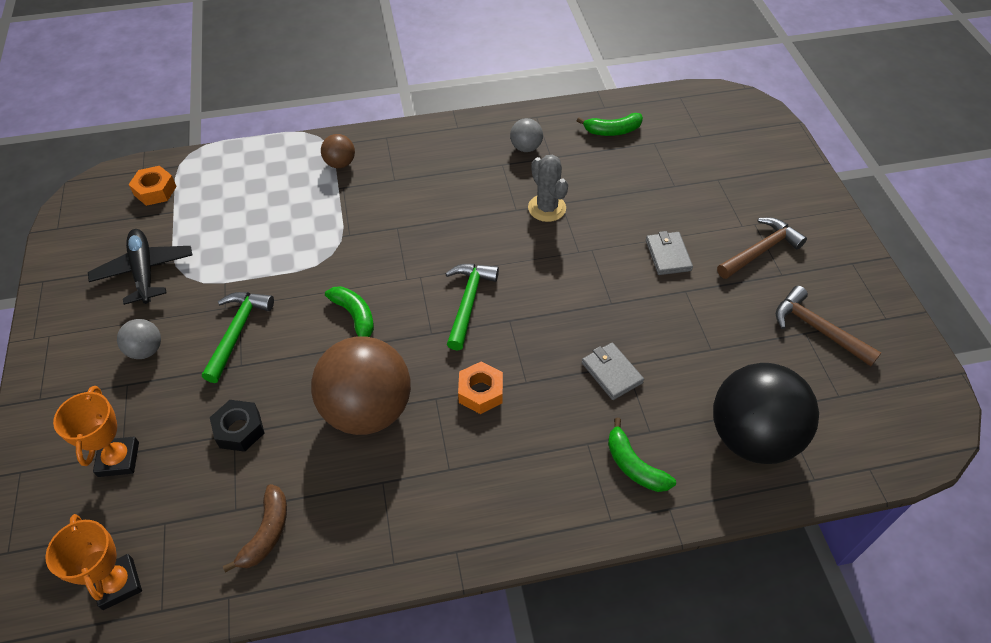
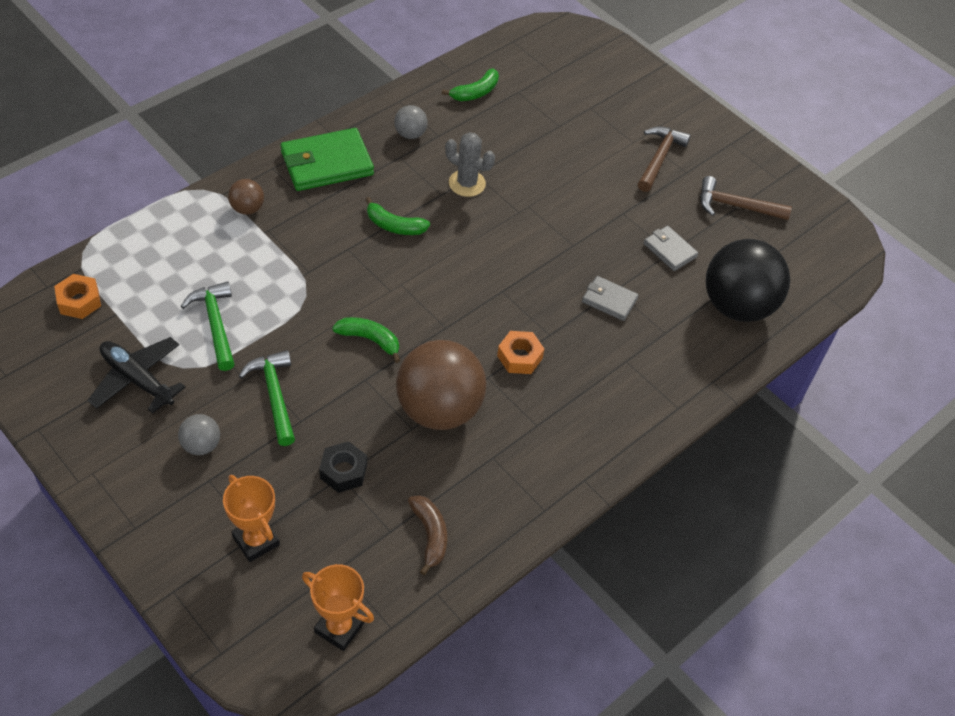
camera: 35 degrees left, 0 degrees up
(434, 148) = (326, 163): none -> green wallet
(468, 302) = (458, 289): green hammer -> green hammer (215, 324)
(634, 465) = (669, 362): green banana -> green banana (394, 226)
(668, 255) = (591, 188): grey wallet -> grey wallet (669, 250)

